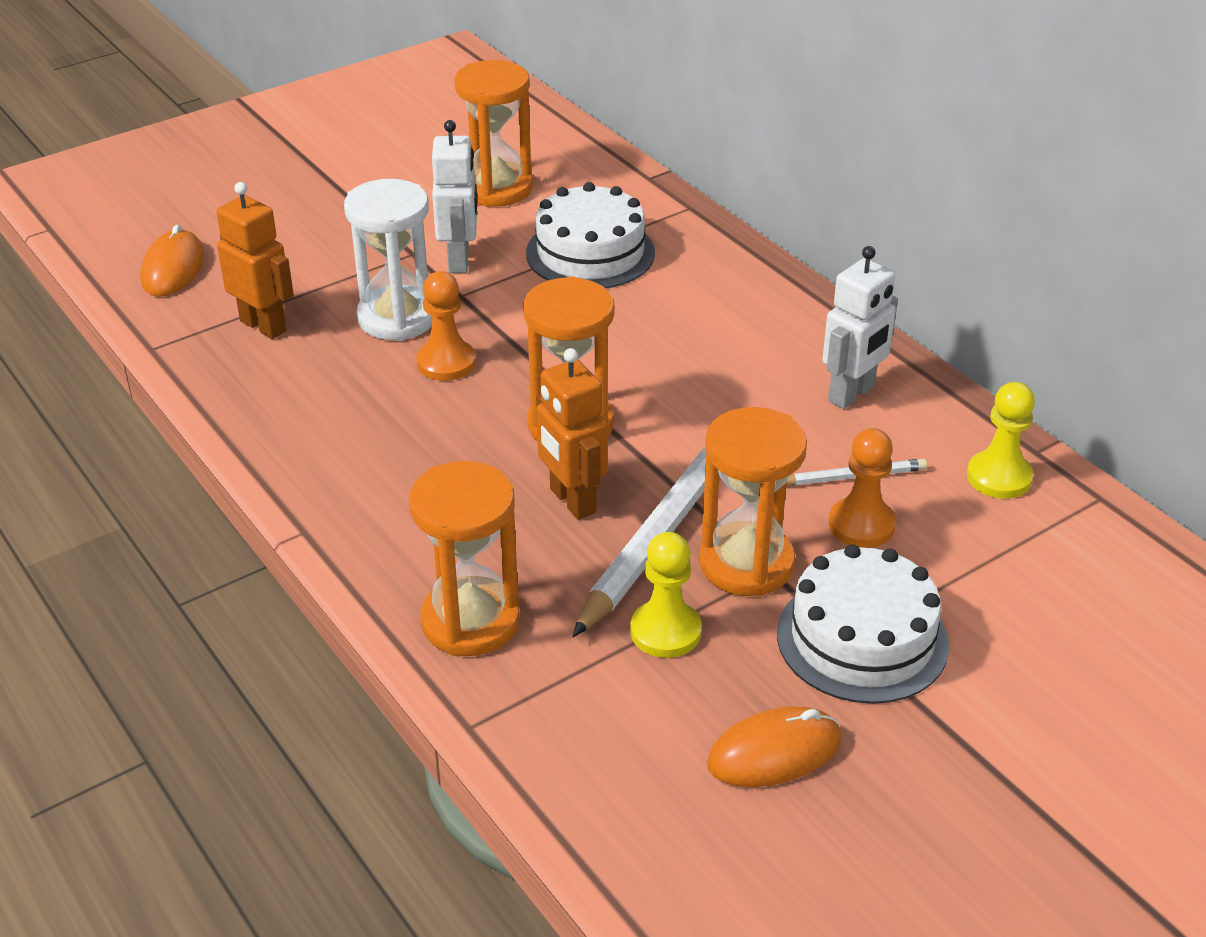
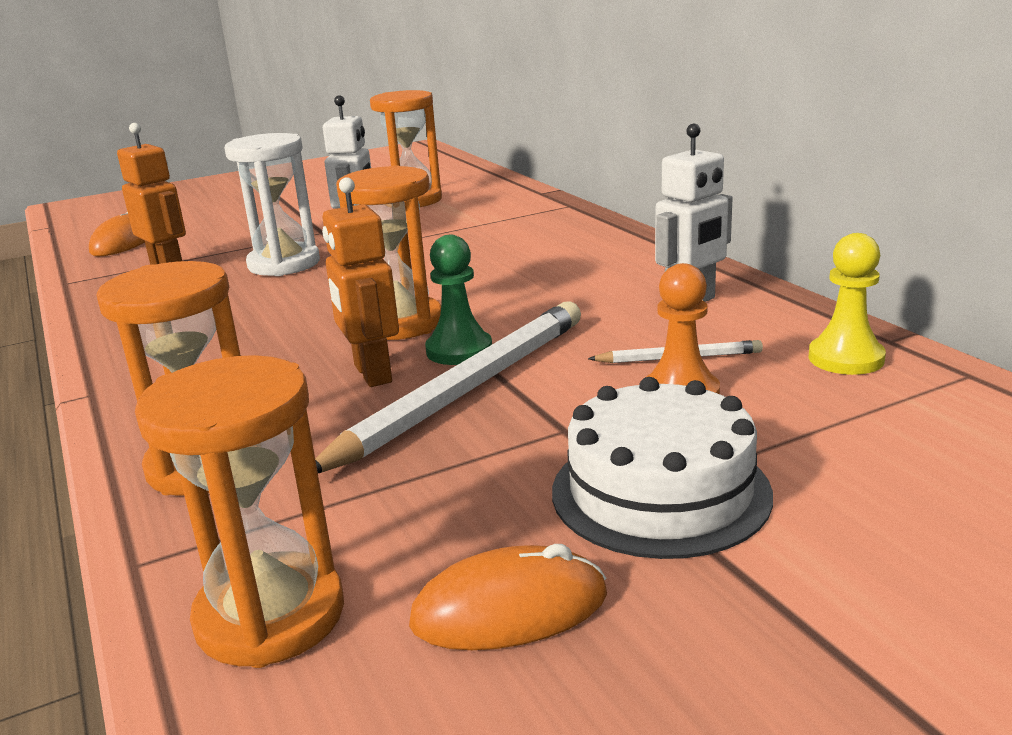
camera: 10 degrees right, 15 degrees down
(446, 362) = (308, 287): orange pawn -> none
(590, 253) = (472, 228): white cake -> none
(644, 466) = (459, 350): none -> green pawn
(665, 631) = (420, 479): yellow pawn -> none
(746, 564) = (538, 423): orange hourglass -> orange hourglass (270, 616)

